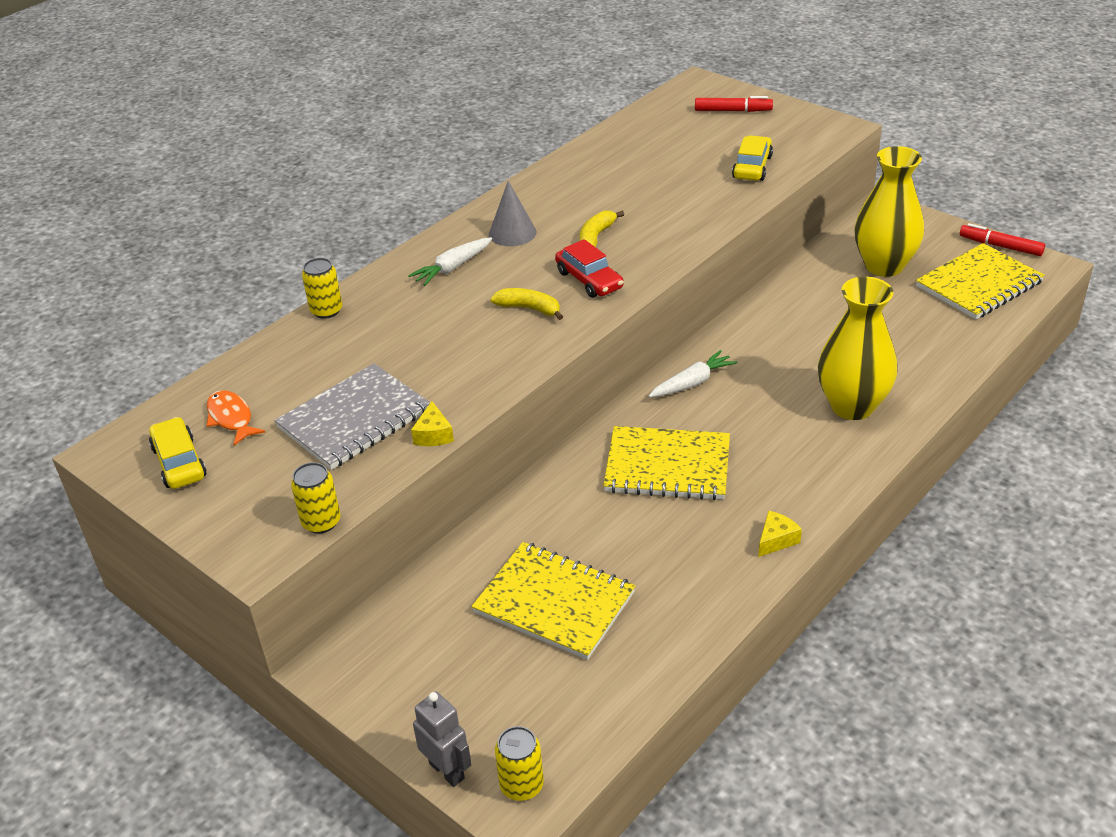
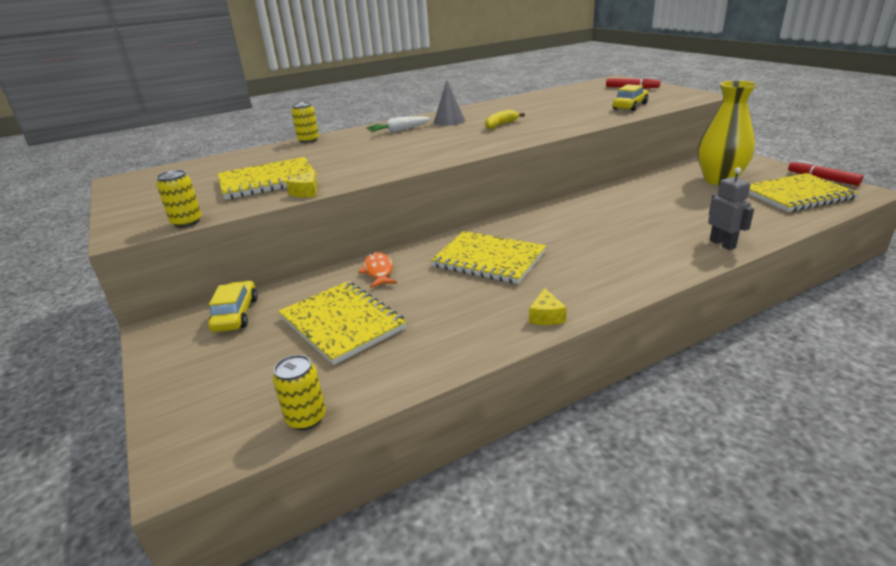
camera: 20 degrees right, 10 degrees down
(179, 462) = (148, 187): yellow car -> yellow car (236, 314)
(231, 418) = (201, 174): orange fish -> orange fish (378, 271)
(354, 419) = (268, 181): grey notebook -> yellow notebook
(447, 770) = (160, 418): grey robot -> grey robot (722, 244)
(521, 785) = (201, 446): yellow can -> yellow can (306, 418)
(529, 308) = (428, 148): yellow banana -> none
(589, 280) = (479, 140): red car -> none
(692, 383) = (538, 220): white carrot -> none
(776, 540) = (546, 316): yellow cheese -> yellow cheese turned 120 degrees clockwise
(852, 406) = (657, 246): yellow vase -> none

